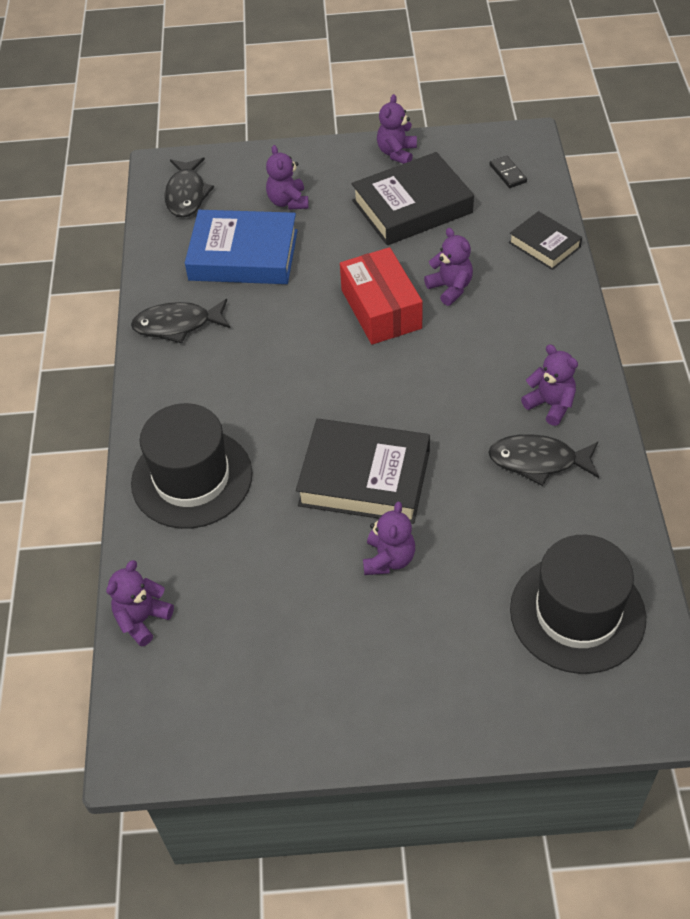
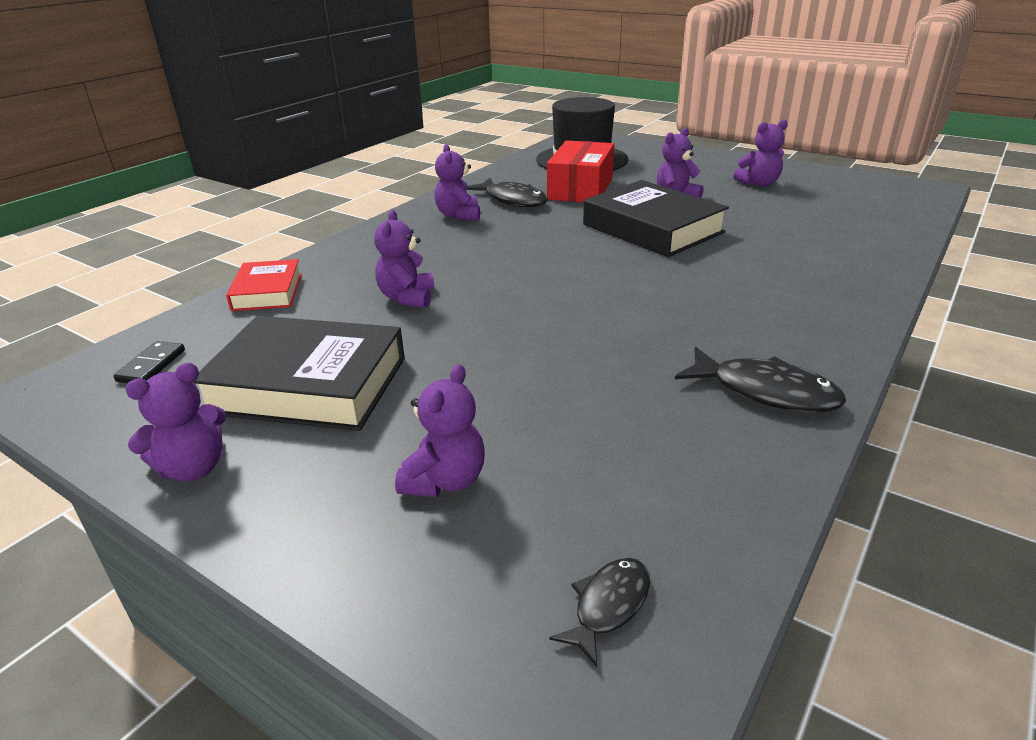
camera: 145 degrees left, 20 degrees down
(142, 619) = (903, 224): purple teddy bear -> purple teddy bear (759, 184)
(187, 195) = (608, 606): black fish -> black fish, size x0.58
(192, 478) = (819, 271): black hat -> none
(243, 255) = (597, 434): blue book -> none
(381, 309) = (497, 309): red box -> red box (580, 188)
(544, 245) = (267, 292): black book -> red book

